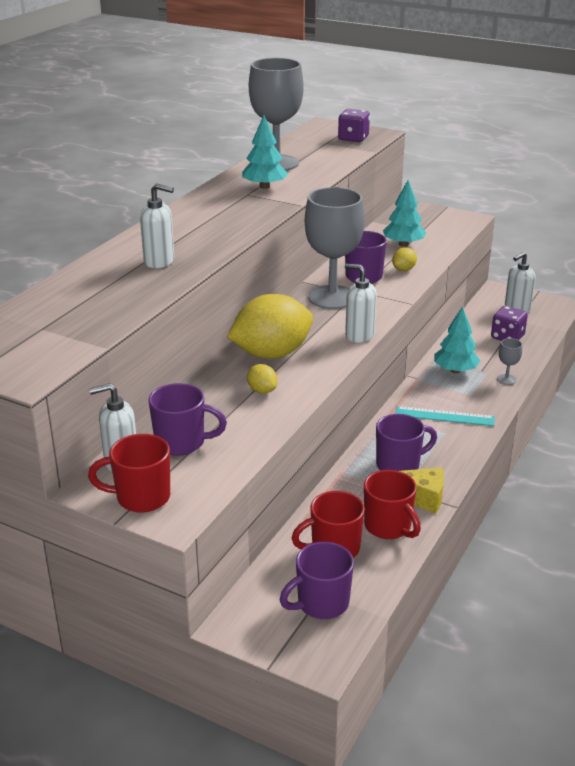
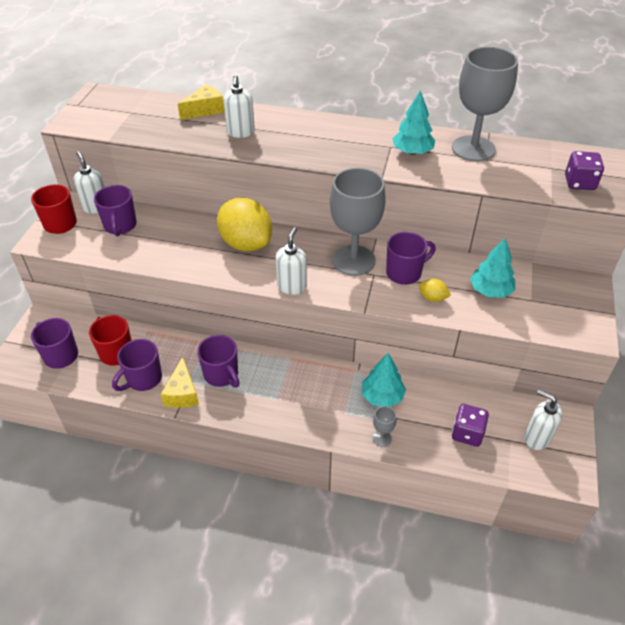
camera: 75 degrees right, 15 degrees up
(85, 278) = (205, 110): none -> yellow cheese
(262, 390) = (192, 248): yellow lemon -> none
(388, 527) = (143, 379): red mug -> purple mug
(444, 416) = (301, 396): turquoise ruler -> none

